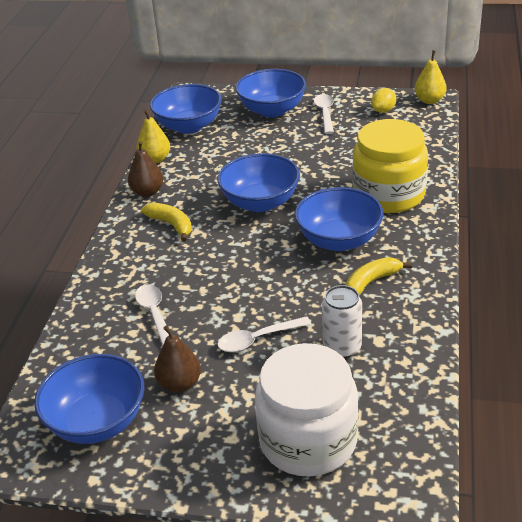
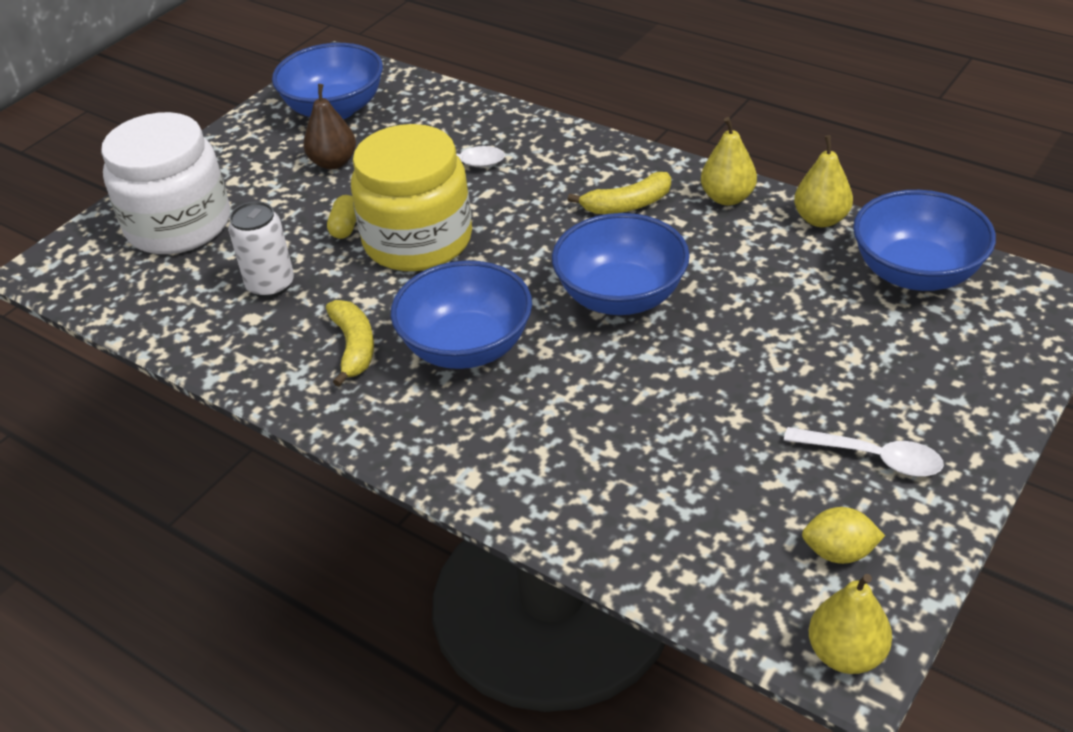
camera: 115 degrees right, 5 degrees up
(147, 192) = (727, 198): brown pear -> yellow pear
(258, 339) = (345, 227): white spoon -> yellow capsule
(272, 110) = (926, 388): blue bowl -> none
(383, 110) = (839, 552): yellow lemon -> yellow lemon turned 60 degrees counterclockwise
(388, 194) = (537, 442): yellow jar -> yellow jar (418, 240)

